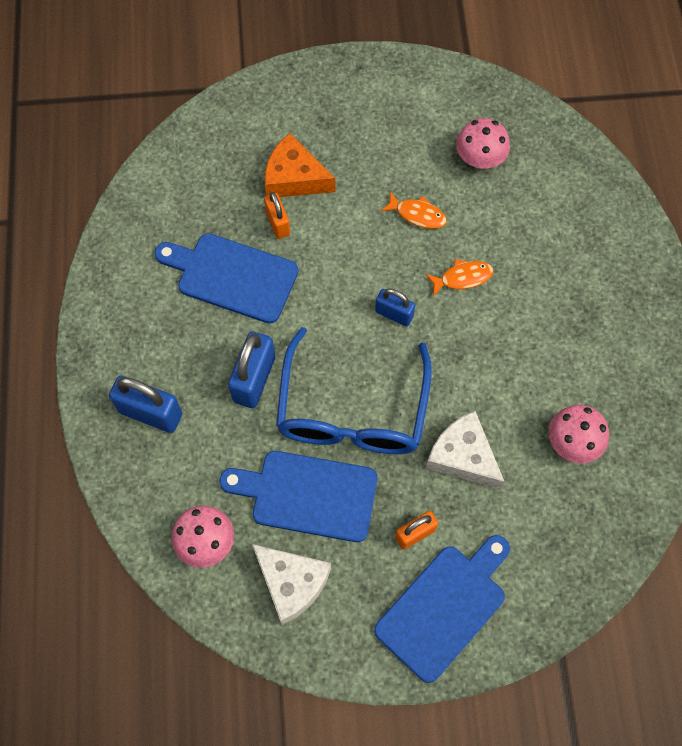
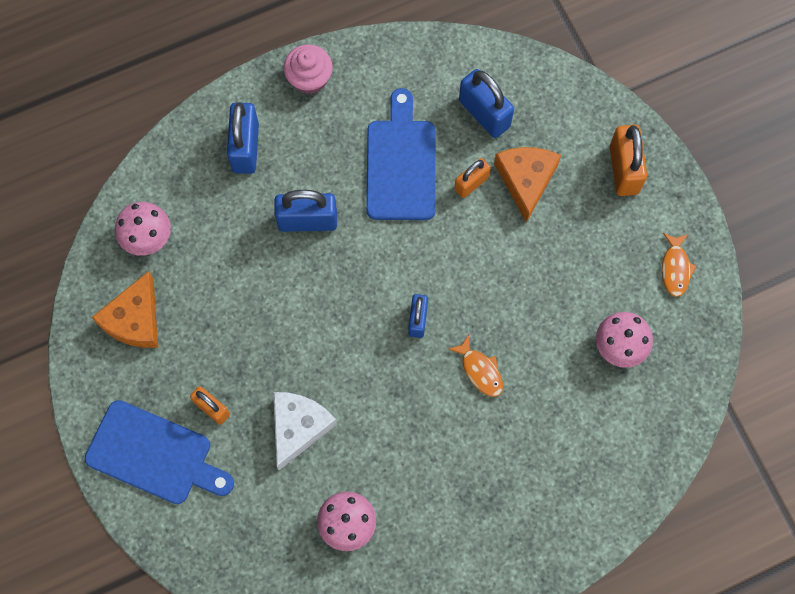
camera: 70 degrees right, 5 degrees up
(104, 329) = (309, 78): none -> pink cupcake
(213, 189) = (484, 113): none -> blue padlock
(292, 583) = (135, 319): white cheese -> orange cheese
(308, 494) = (217, 305): blue cutting board -> none
(317, 98) = (623, 169): none -> orange padlock
(352, 410) = (308, 315): blue glasses -> none
(417, 214) = (532, 307): orange fish -> orange fish (675, 268)

